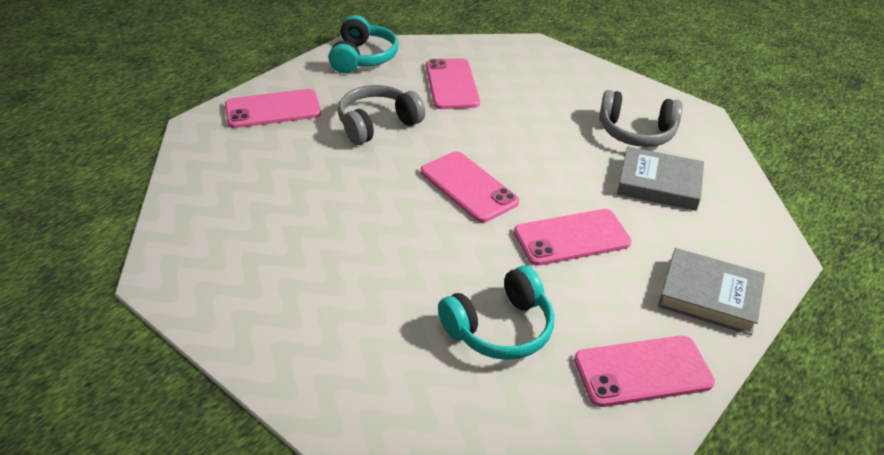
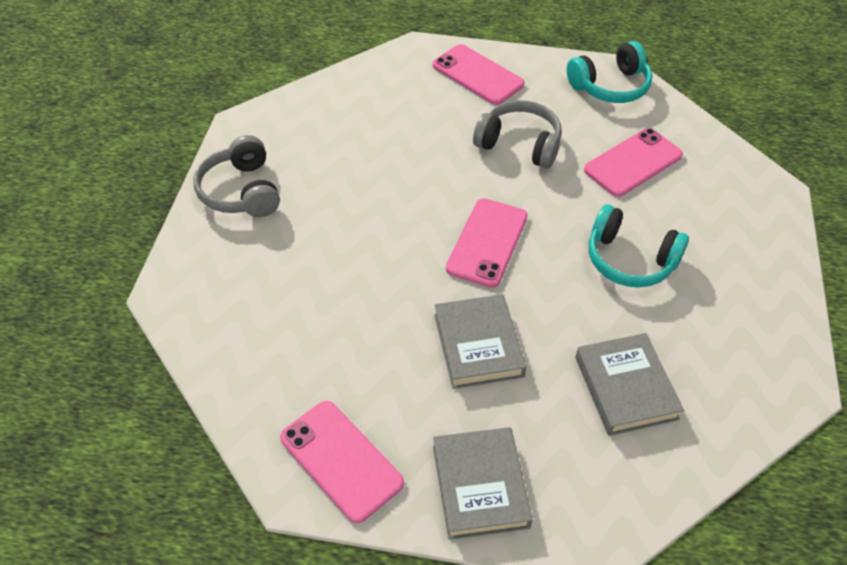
camera: 60 degrees right, 10 degrees up
(499, 328) = (325, 338): turquoise headphones -> turquoise headphones (630, 260)
(572, 238) = (478, 345): pink phone -> grey book
(636, 132) = (701, 337): grey headphones -> grey headphones (241, 191)

